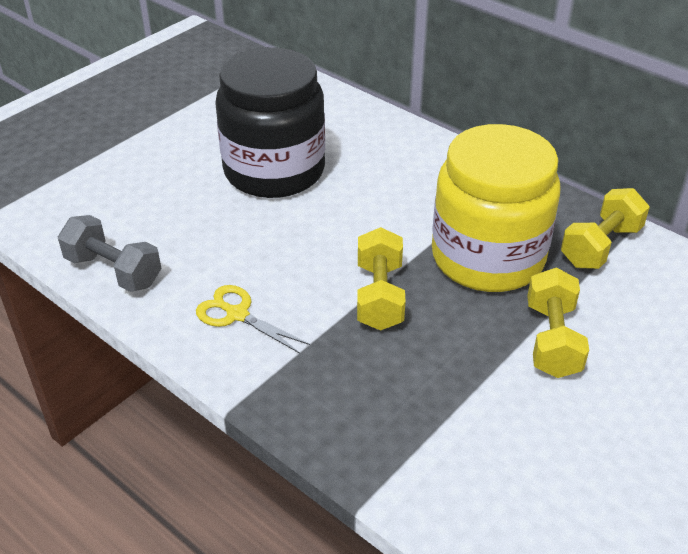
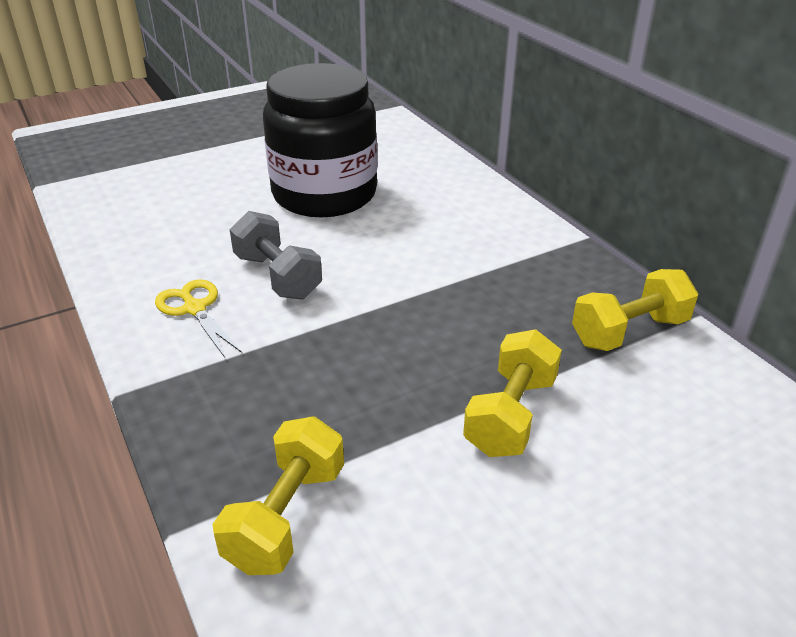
camera: 20 degrees right, 5 degrees down
(113, 271) = (115, 247): grey dumbbell -> grey dumbbell (277, 276)
(379, 296) = (347, 325): yellow dumbbell -> yellow dumbbell (286, 516)
(487, 257) = (489, 314): yellow jar -> none

